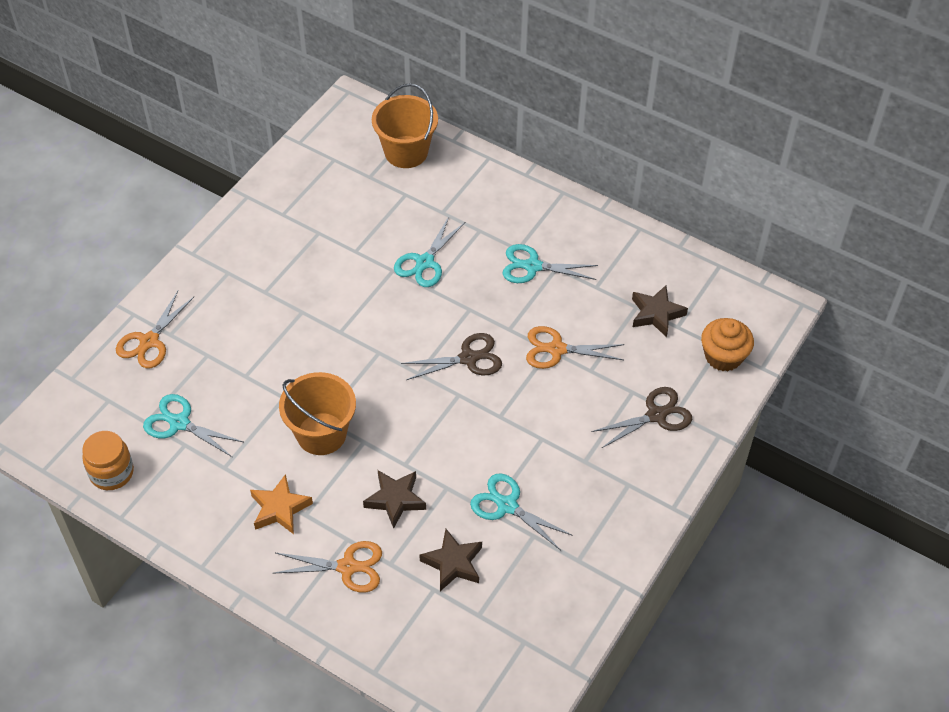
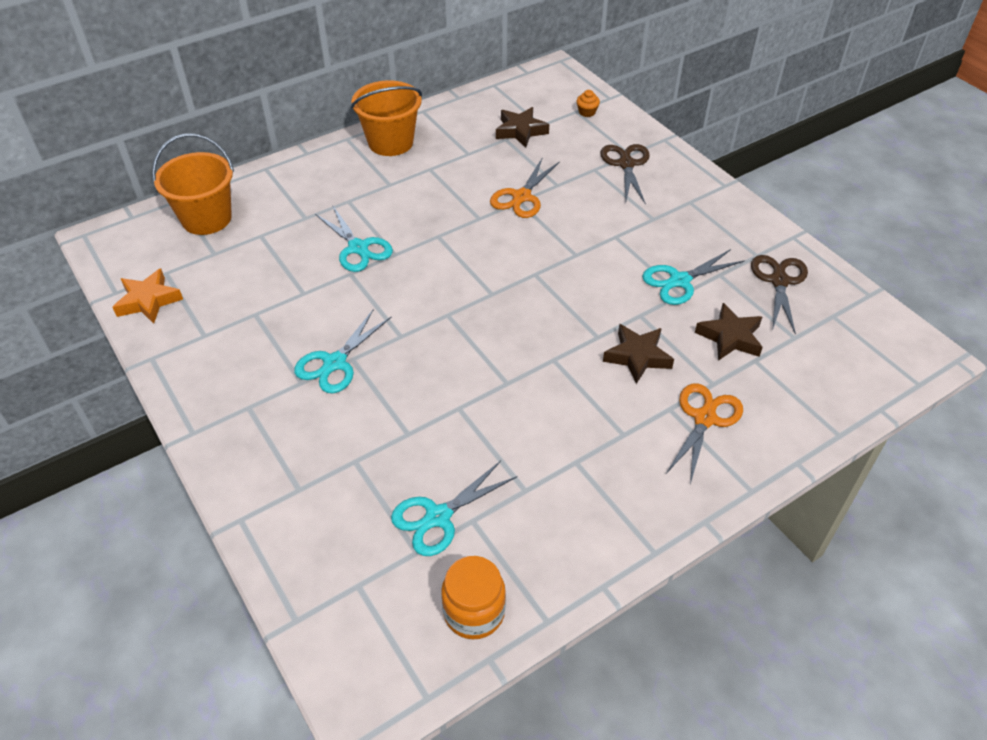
camera: 65 degrees left, 5 degrees down
(149, 341) = (295, 514): orange scissors -> none
(280, 508) = (606, 454): orange star -> orange star (148, 301)
(321, 434) = (525, 390): orange bucket -> orange bucket (390, 142)
(468, 358) = (496, 254): brown scissors -> brown scissors (779, 281)
(532, 266) = (417, 182): turquoise scissors -> turquoise scissors (335, 363)
(723, 356) = (587, 112): orange cupcake -> orange cupcake, size x0.50

